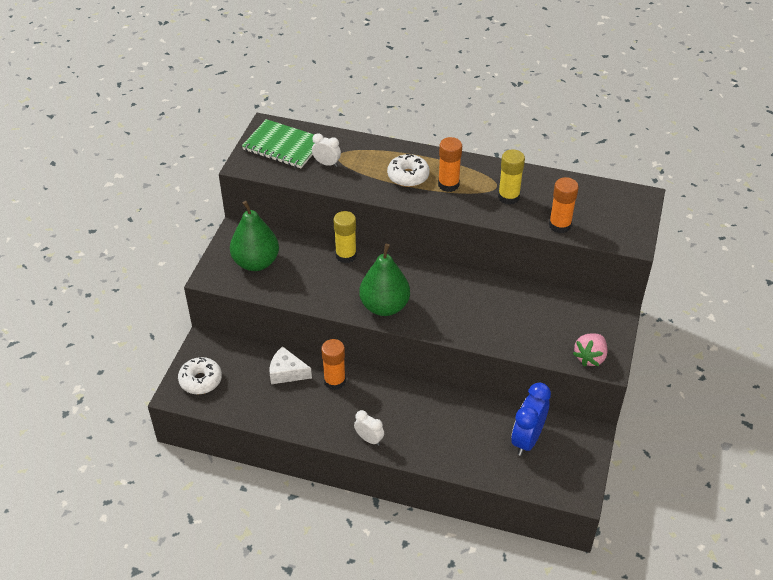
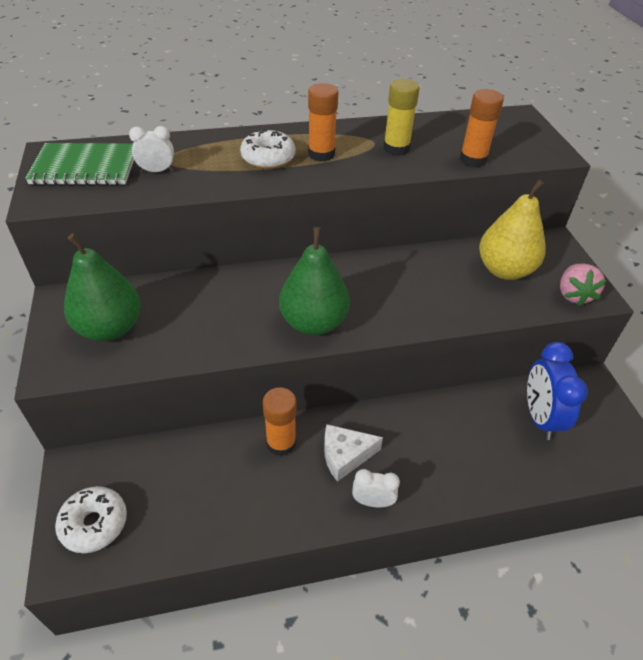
camera: 30 degrees left, 0 degrees up
(287, 372) = (212, 458): white cheese -> white cheese (345, 456)
(346, 255) = (225, 280): yellow glue stick -> none
(553, 320) = (504, 270): none -> yellow pear

